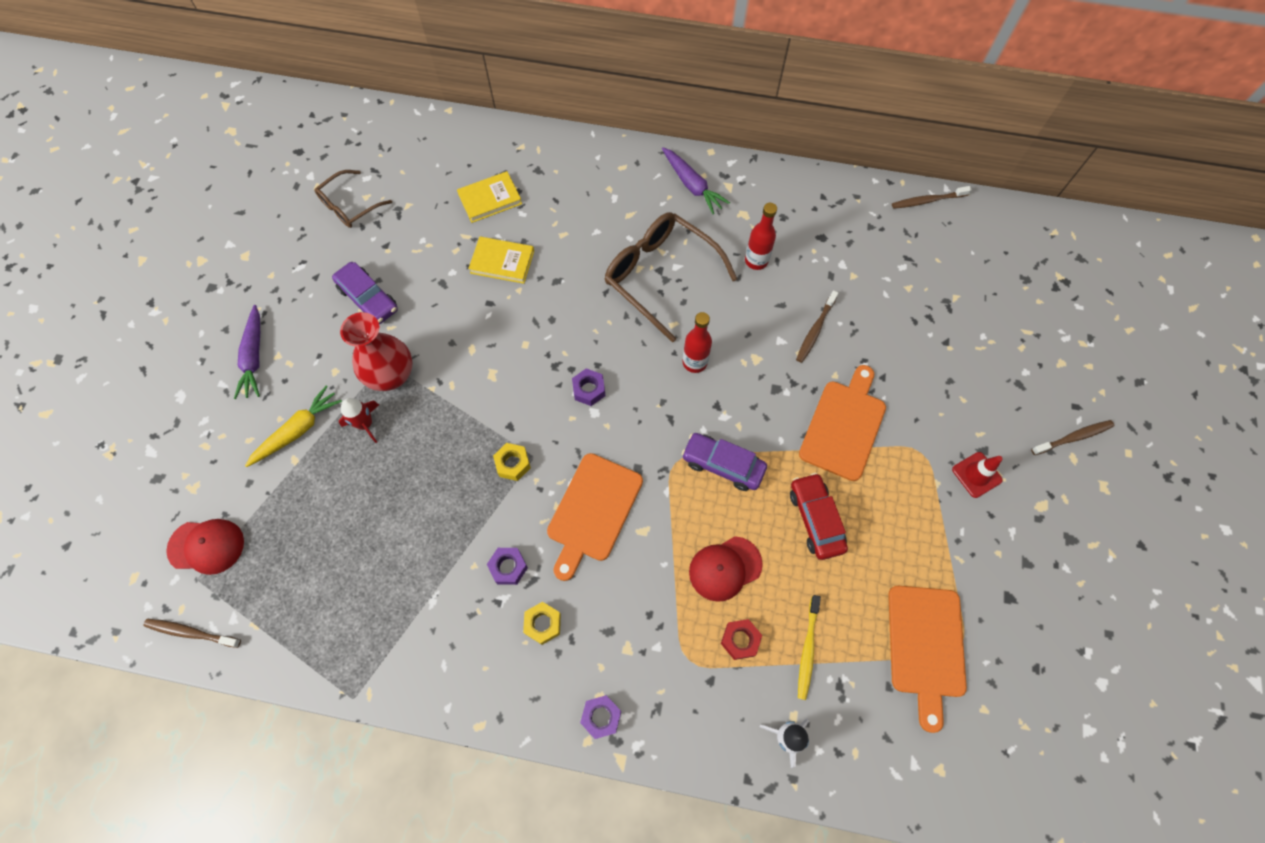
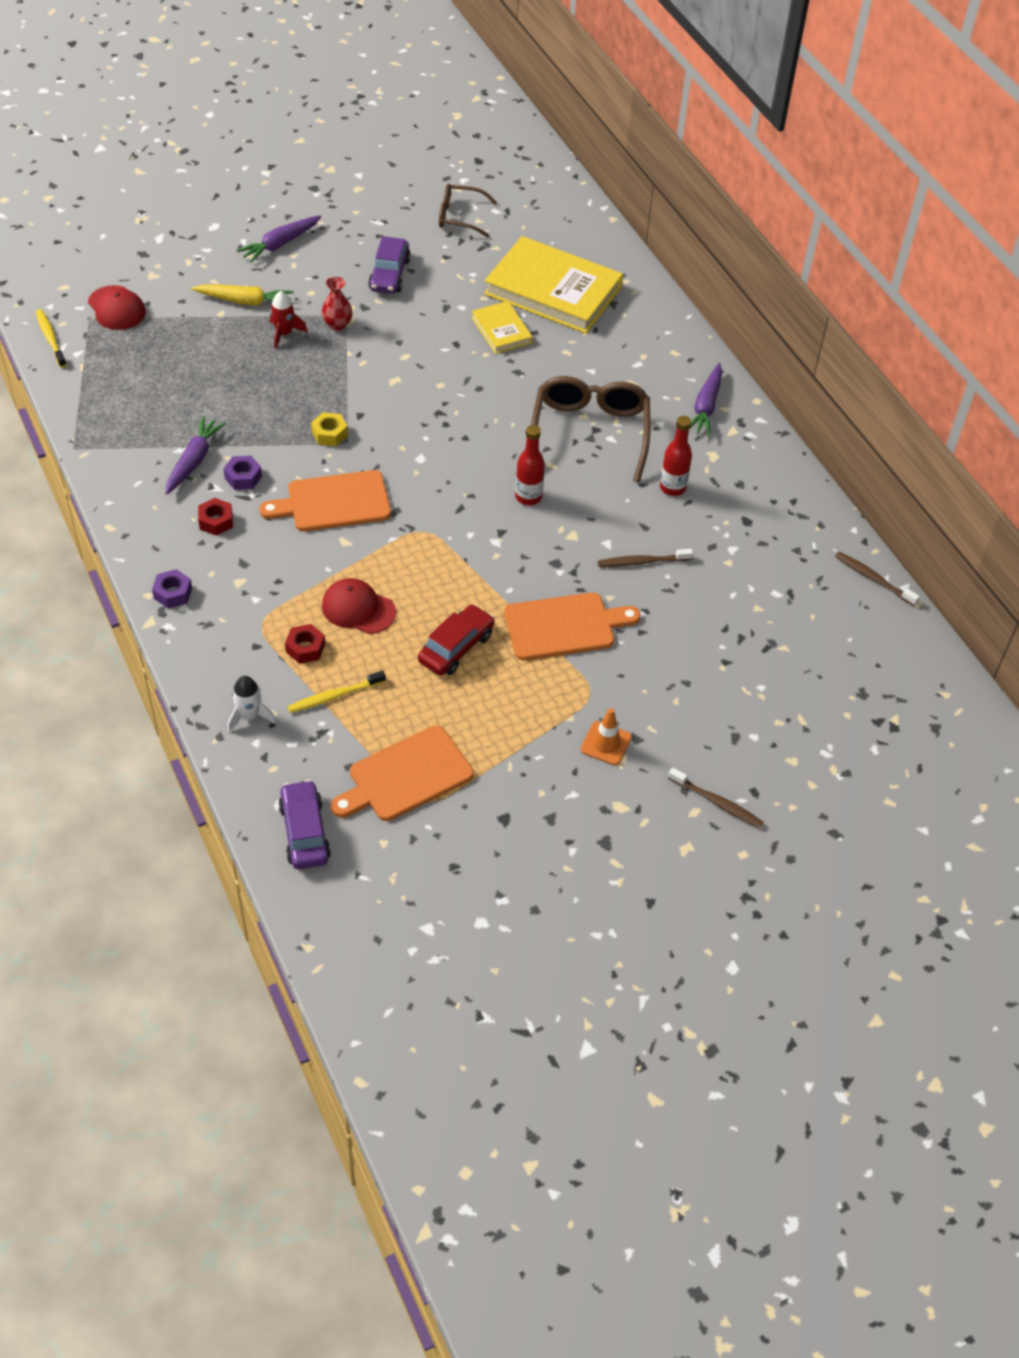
camera: 50 degrees right, 15 degrees down
(191, 632) = (50, 338): brown toothbrush -> yellow toothbrush
(391, 375) = (337, 324): red vase -> red vase, size x0.57
(456, 597) = (194, 461): none -> purple carrot
(490, 199) = (553, 290): yellow book -> yellow book, size x2.02
(543, 624) = (216, 521): yellow nut -> red nut
(589, 390) = (437, 444): purple nut -> none
(723, 465) = (449, 562): purple car -> purple car (304, 832)
(976, 475) = (606, 743): red traffic cone -> orange traffic cone

